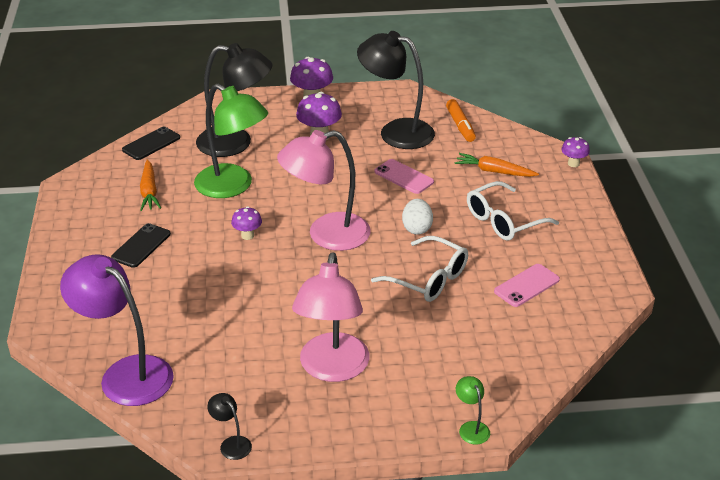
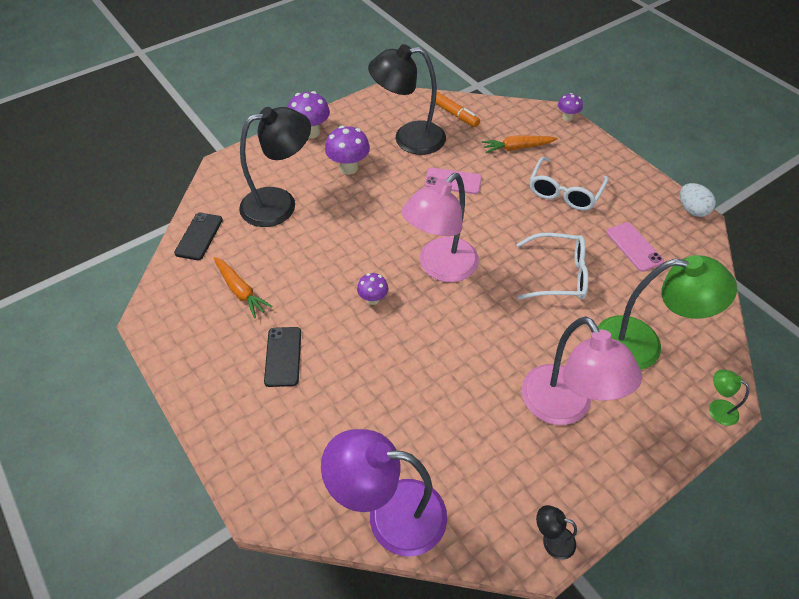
camera: 30 degrees left, 15 degrees up
(233, 186) = (316, 252): green lamp -> green lamp (642, 344)
(417, 228) = (506, 228): white egg -> white egg (691, 210)
(526, 285) = (634, 247): pink phone -> pink phone turned 45 degrees counterclockwise

